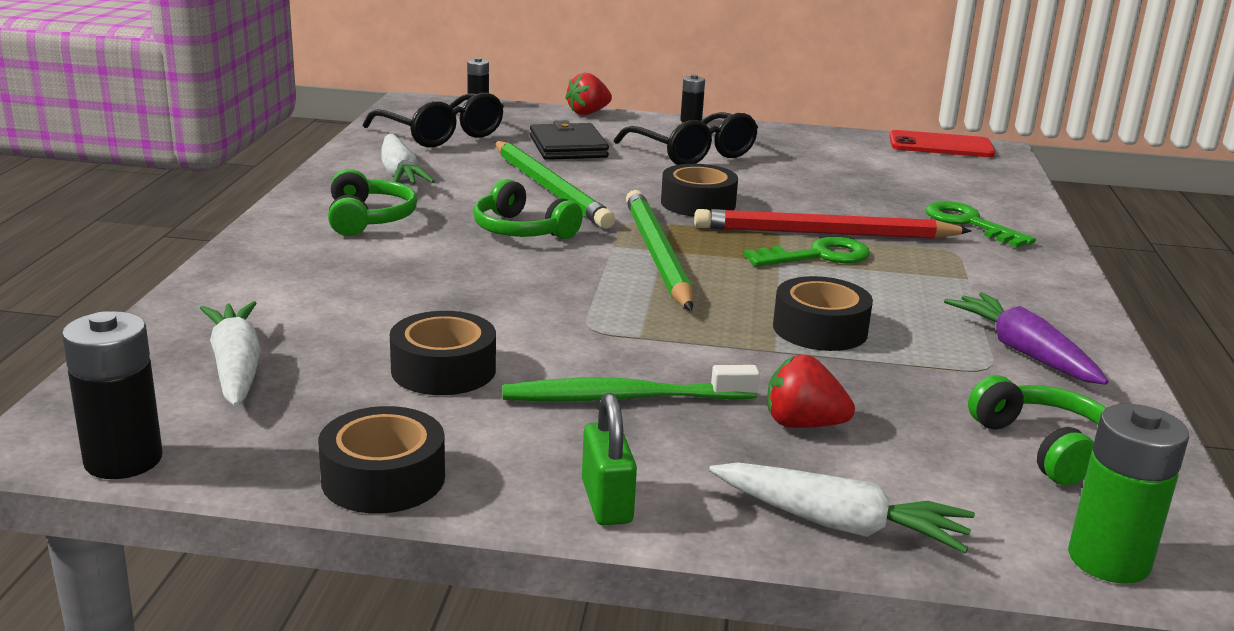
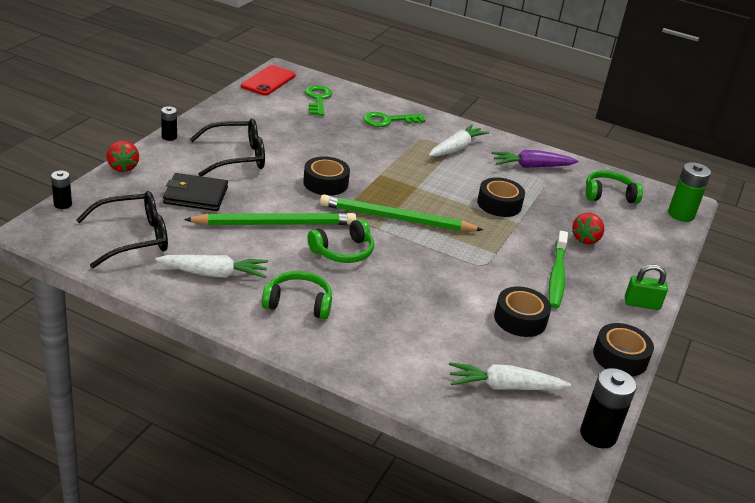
camera: 75 degrees left, 10 degrees up
(817, 256) = (415, 175): green key -> green key (318, 99)
(825, 234) = (386, 162): red pencil -> none
(839, 524) = (659, 257): white carrot -> white carrot (456, 148)

